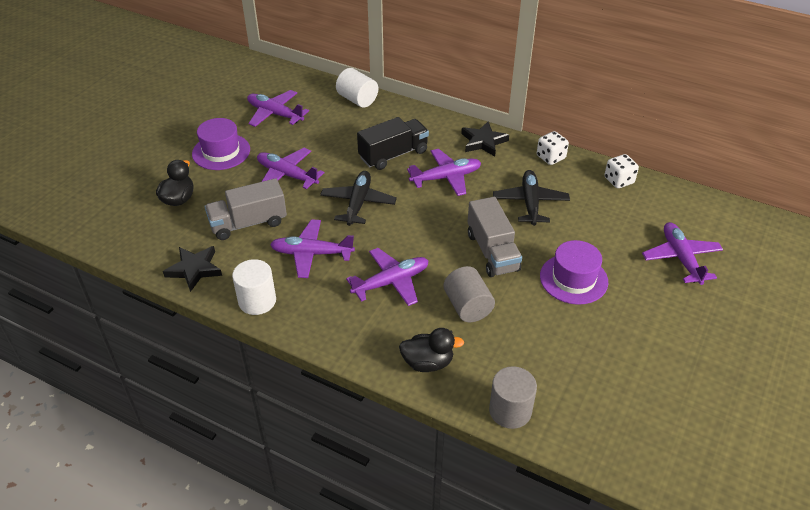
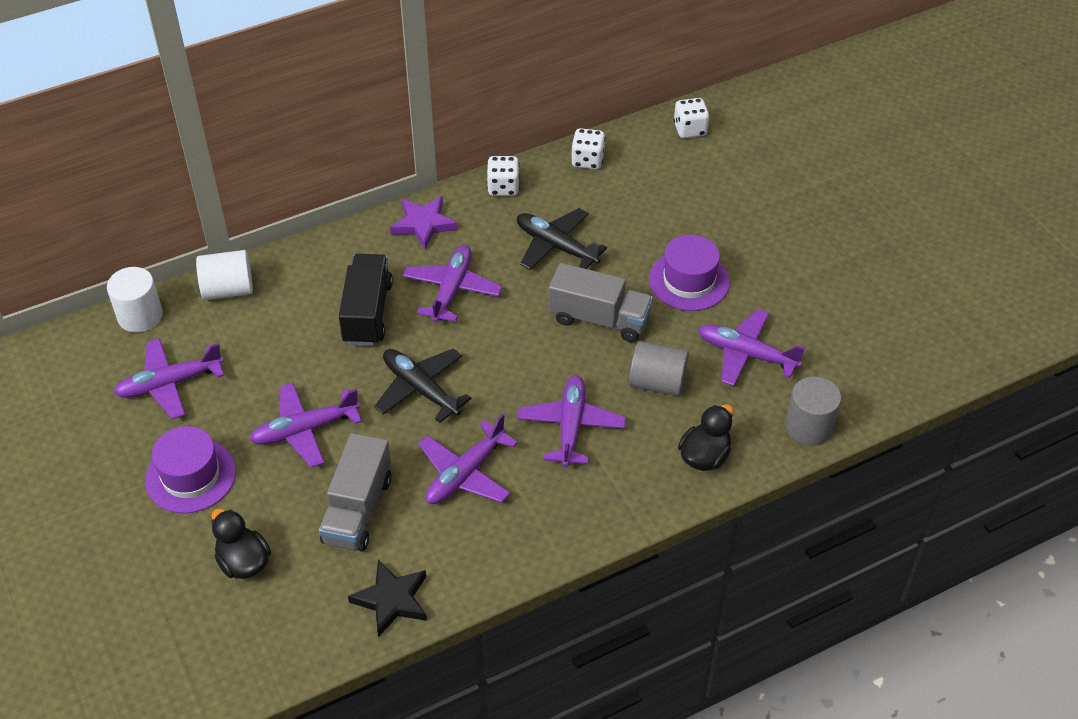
camera: 55 degrees left, 5 degrees up
(257, 301) = (497, 561): white cylinder -> white cylinder (140, 316)
(483, 142) = (423, 224): black star -> purple star
(681, 258) = (728, 188): purple plane -> purple plane (746, 354)
(709, 213) = (690, 129): none -> white dice

